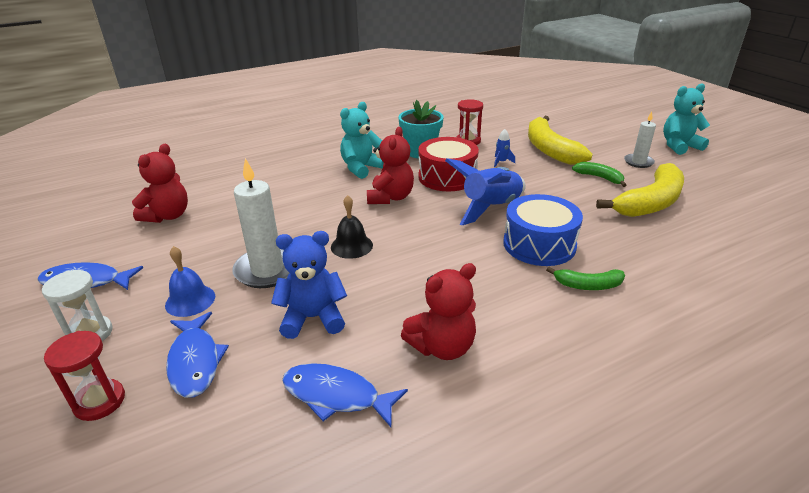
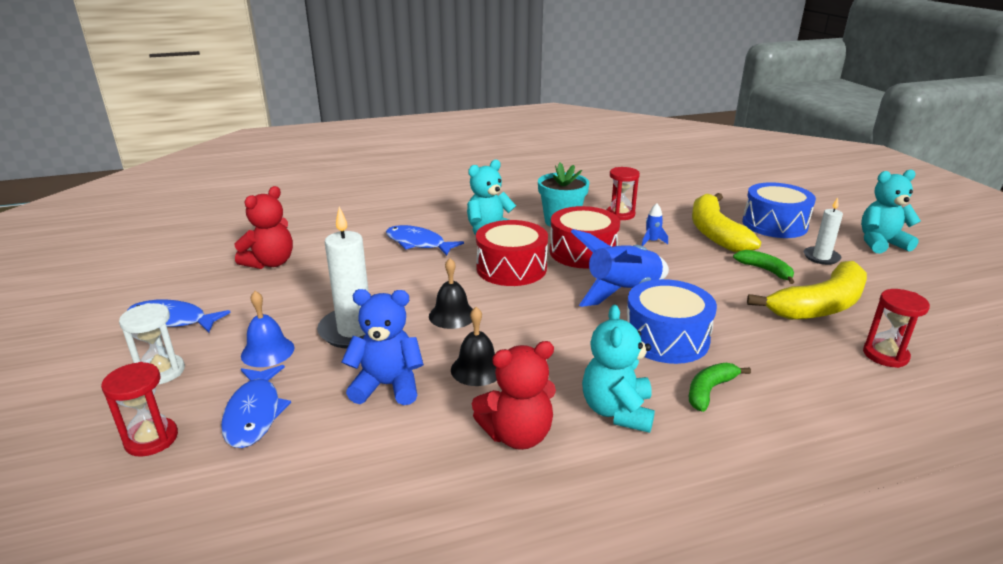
camera: 10 degrees right, 5 degrees down
(336, 396) = (387, 469): blue fish -> blue fish (418, 243)
(388, 292) = (477, 369): none -> black bell
(390, 197) = (511, 268): red teddy bear -> red drum
(519, 313) = (617, 411): none -> turquoise teddy bear
(588, 285) = (709, 390): green banana -> green banana turned 120 degrees clockwise
(594, 138) = (774, 224): none -> blue drum
(712, 238) = (885, 355): none -> red hourglass

